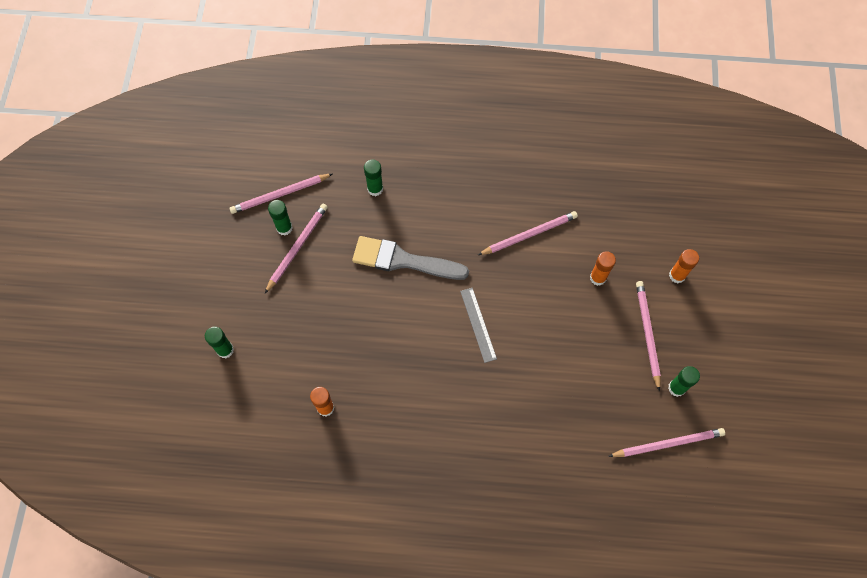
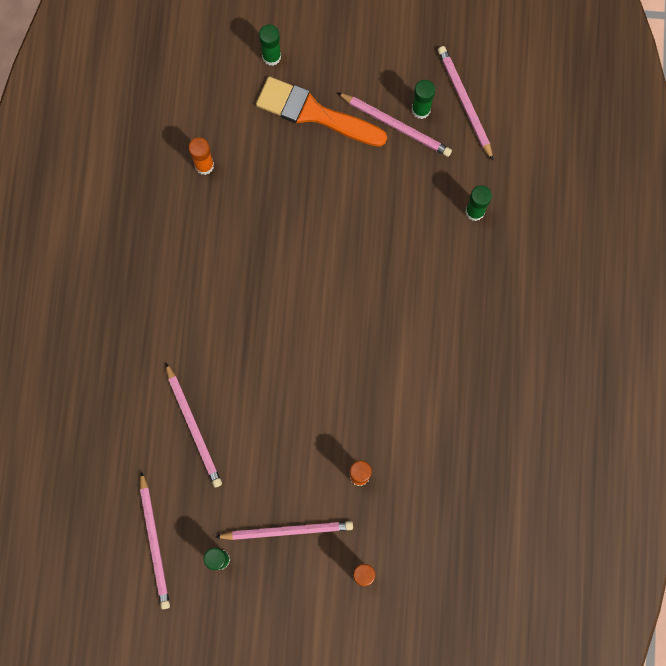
camera: 90 degrees right, 10 degrees up
(281, 313) = (314, 113): none -> orange brush
(403, 260) = (380, 246): grey brush -> none
(478, 324) = (300, 331): grey ruler -> none
(529, 234) = (416, 395): pink pencil -> pink pencil (194, 427)

